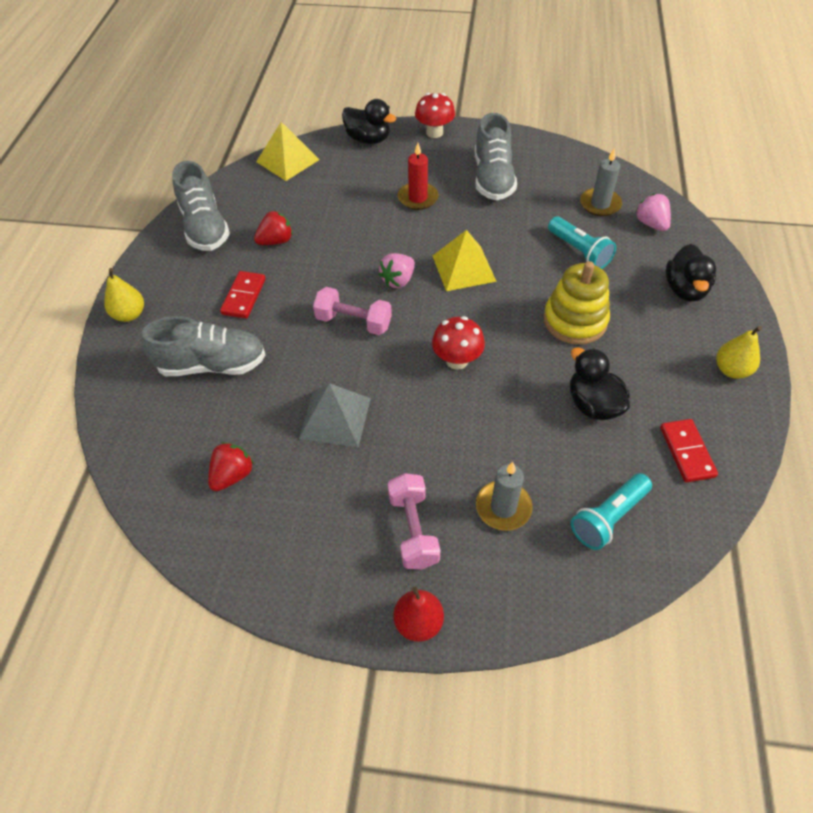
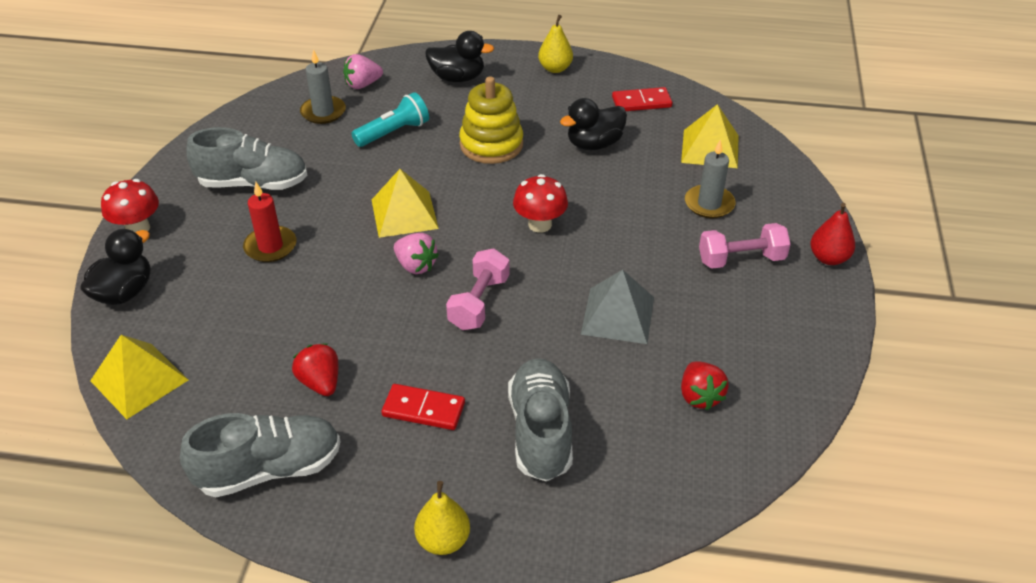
camera: 90 degrees left, 10 degrees down
(232, 475) = (699, 396): red strawberry -> red strawberry turned 135 degrees counterclockwise
(608, 517) = (710, 148): turquoise flashlight -> yellow pyramid

